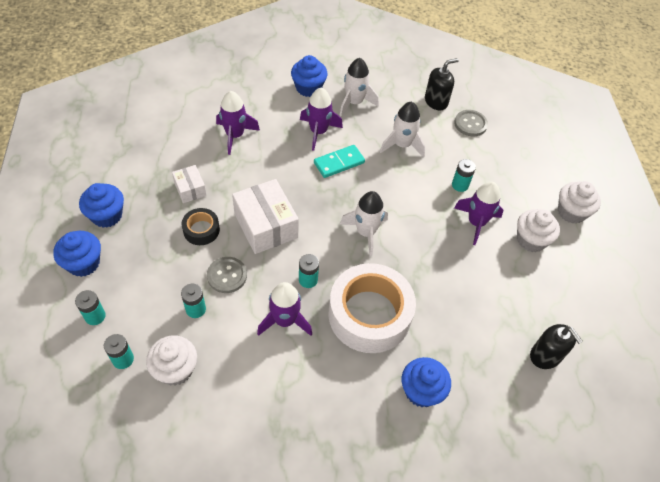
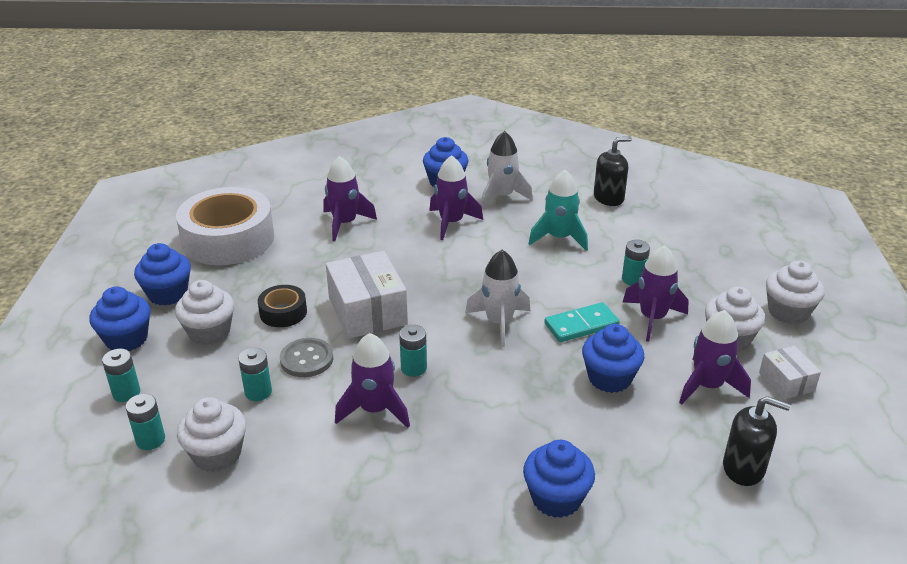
camera: 10 degrees right, 20 degrees down
(147, 253) = (209, 332): none -> white cupcake
(190, 189) = (278, 272): white box -> white box (786, 382)
(339, 163) = (473, 253): turquoise domino -> turquoise domino (581, 325)
(369, 314) = (492, 409): white tape -> white tape (228, 239)
(402, 145) = (559, 238): white rocket -> turquoise rocket
(449, 281) = (609, 378): none -> blue cupcake
(470, 124) = (652, 220): grey button -> none
(518, 284) = (707, 386): none -> purple rocket
(545, 356) = (744, 468): black soap dispenser -> black soap dispenser turned 45 degrees counterclockwise

